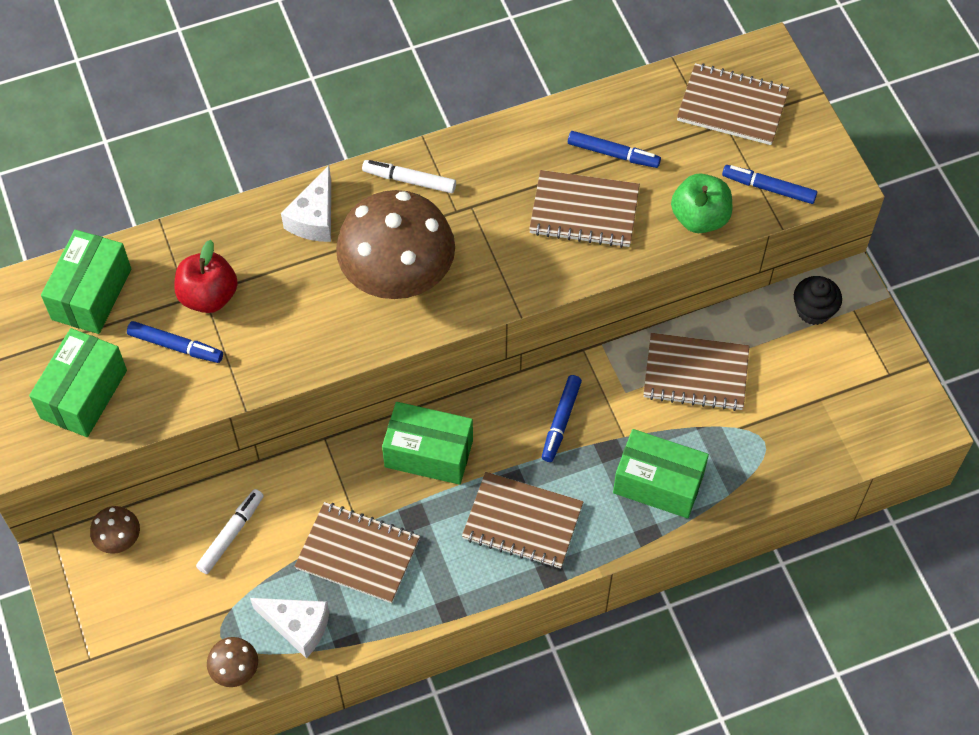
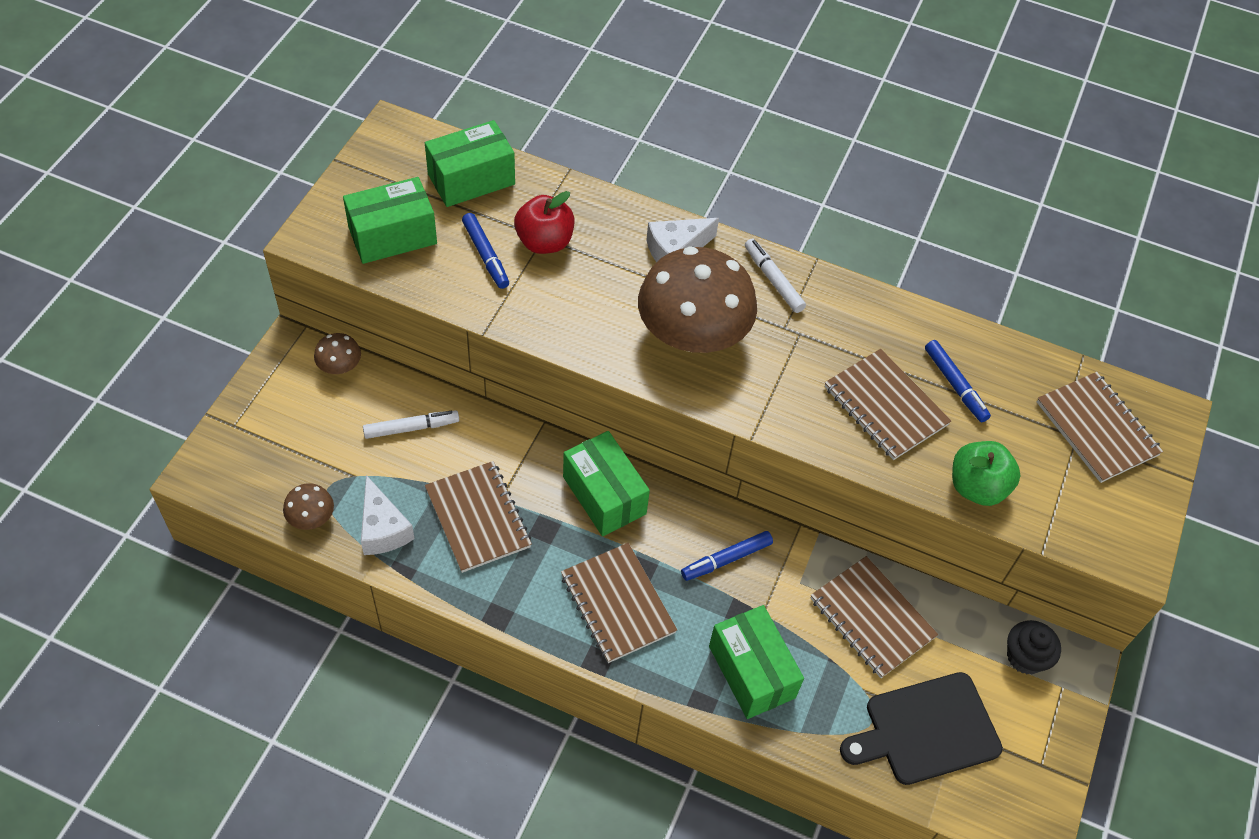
camera: 40 degrees right, 5 degrees down
(768, 188) = (1062, 513): blue marker -> none
(802, 418) = (926, 730): none -> black cutting board

